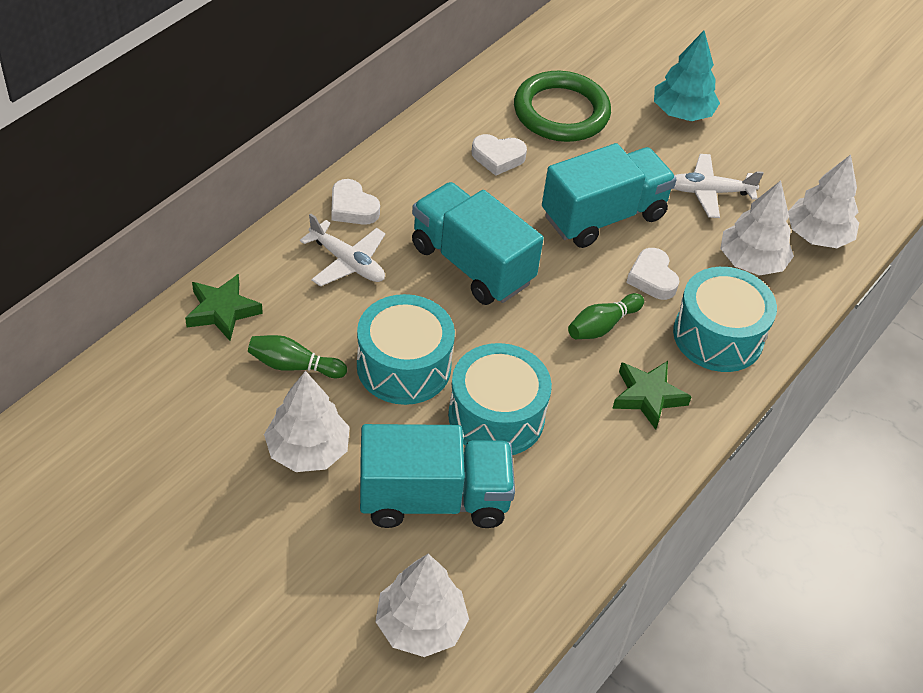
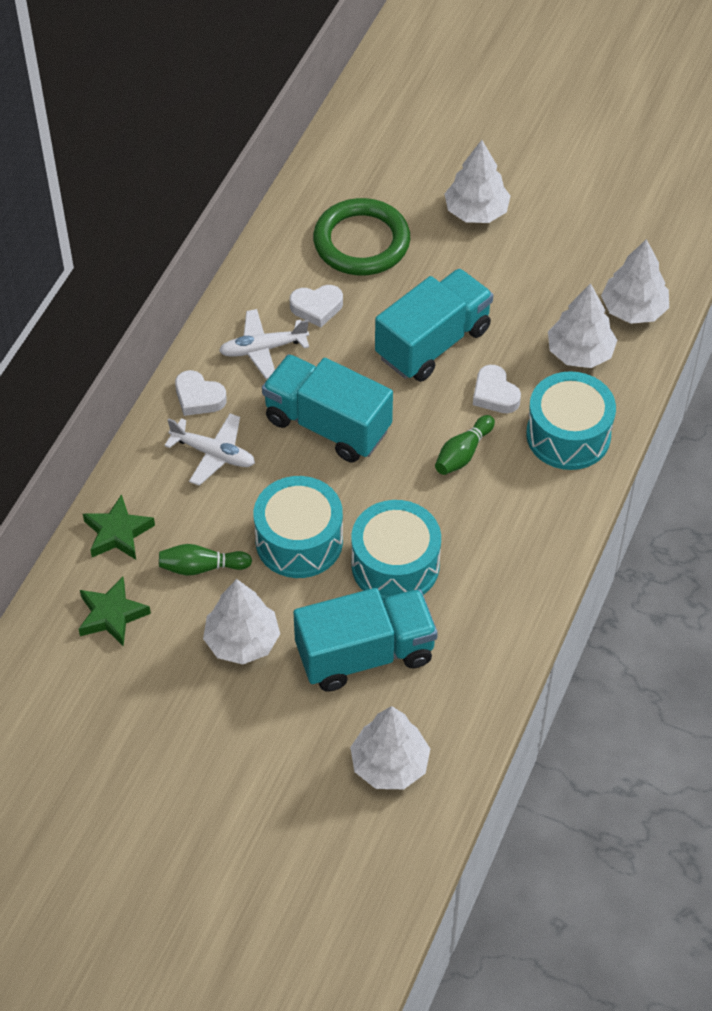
camera: 10 degrees left, 5 degrees up
(648, 396) = (522, 510): green star -> green star (112, 615)
(682, 113) = (476, 211): turquoise tree -> white tree
(709, 192) = (523, 291): white plane -> white plane (263, 349)

